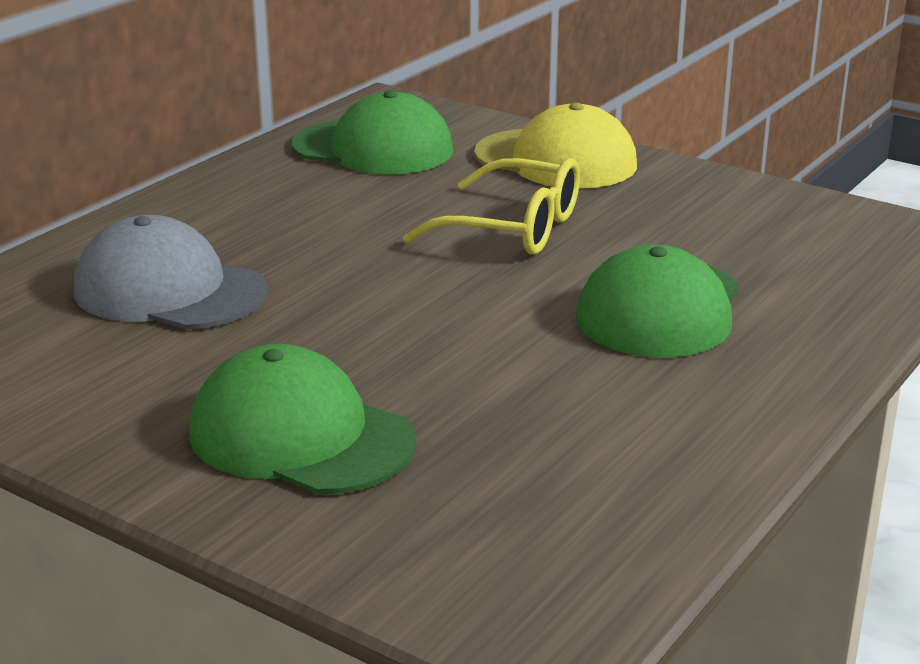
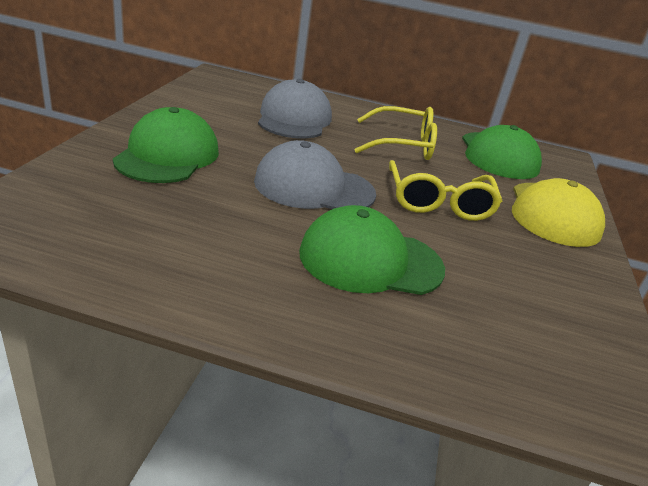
camera: 65 degrees right, 5 degrees up
(314, 213) = (403, 145): none -> yellow glasses
(450, 315) = (313, 187): none -> grey cap

